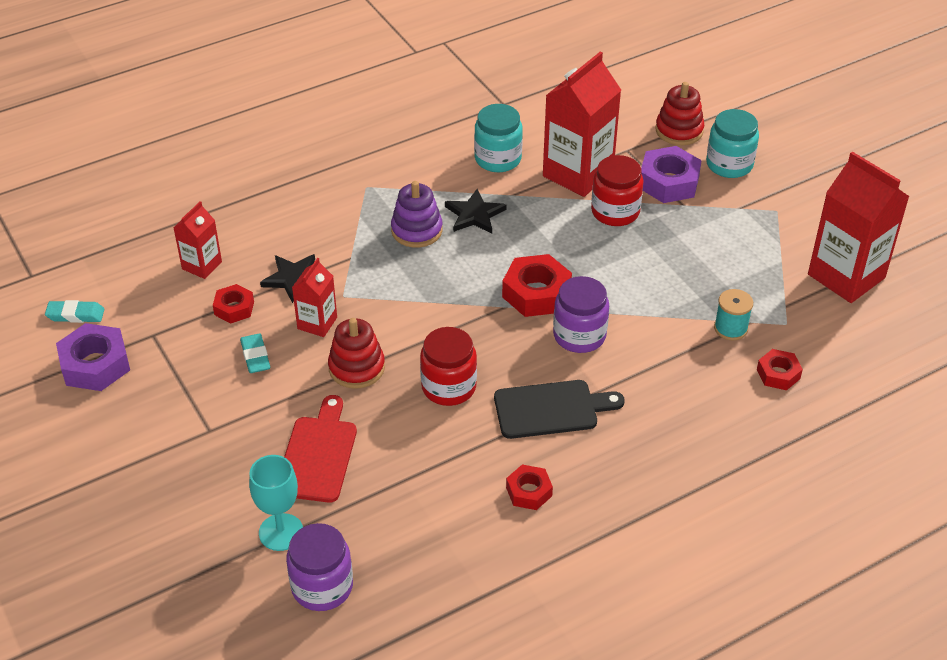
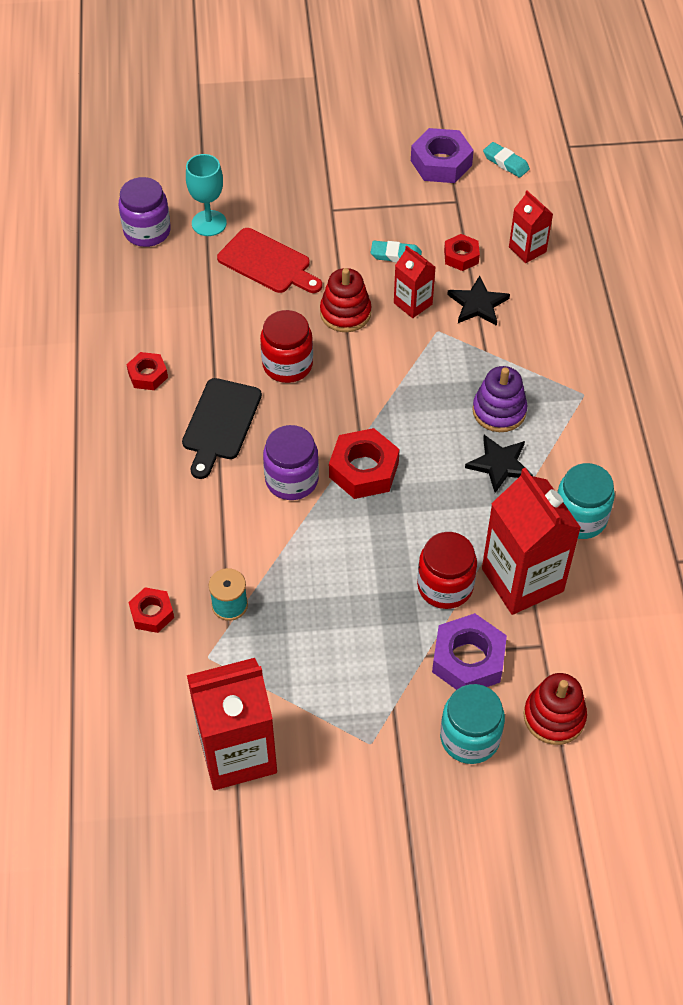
camera: 115 degrees right, 10 degrees up
(75, 315) = (505, 162): turquoise eraser -> turquoise eraser turned 75 degrees counterclockwise

